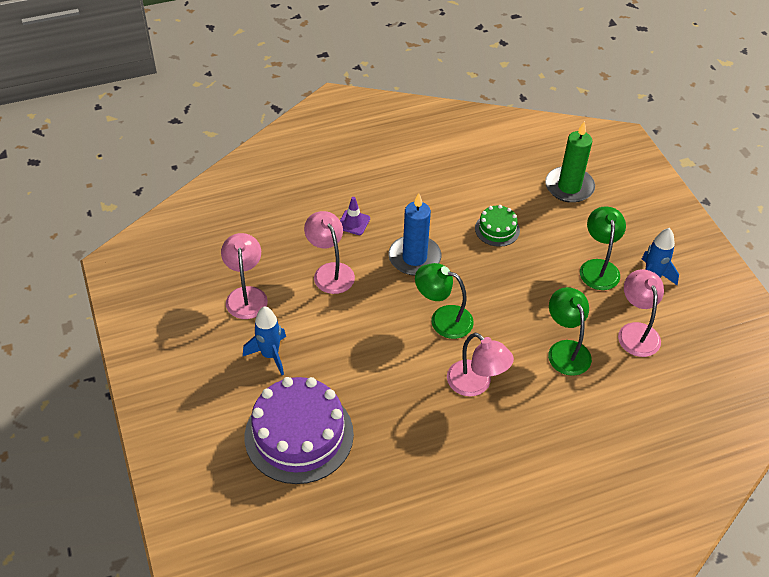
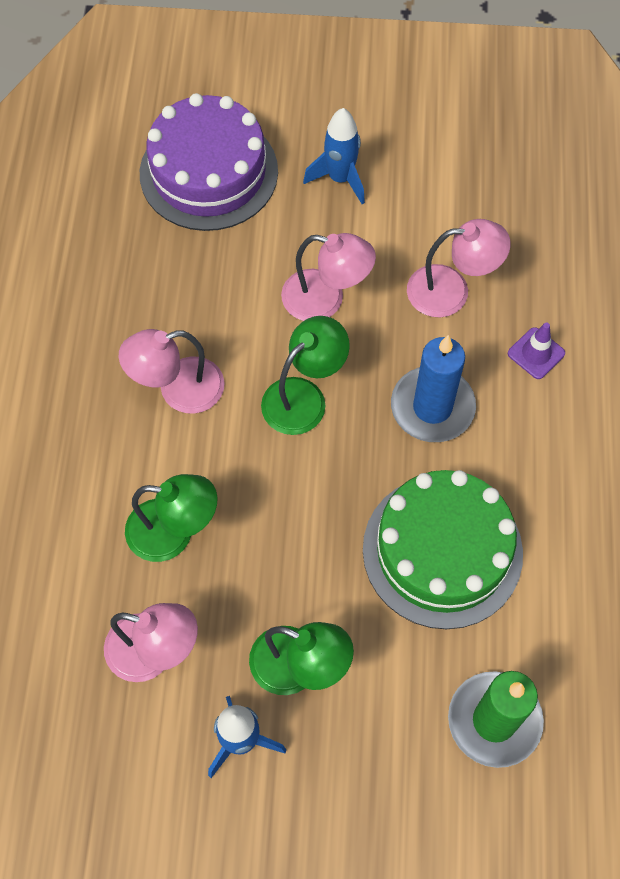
camera: 115 degrees right, 15 degrees up
(246, 295) = (451, 182): pink lamp -> pink lamp (325, 299)
(497, 229) = (442, 551): green cake -> green cake, size x2.05

